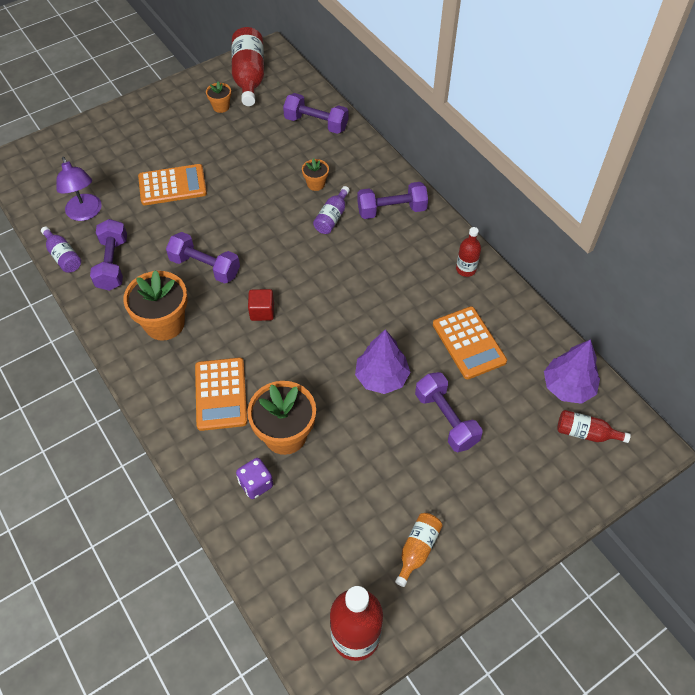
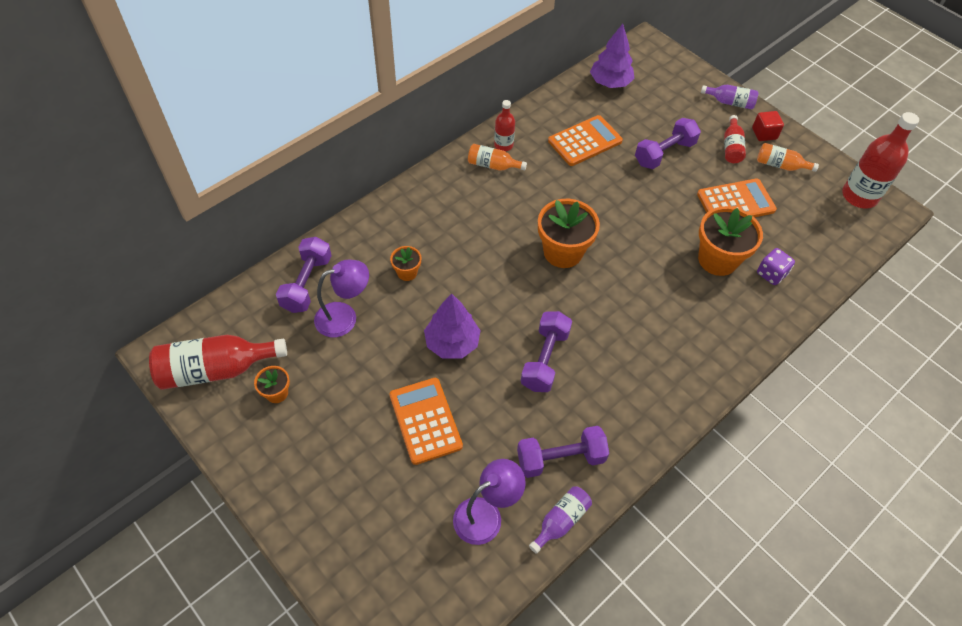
camera: 100 degrees left, 0 degrees up
(164, 323) = (628, 383): orange flower pot -> orange flower pot (563, 252)
(221, 394) = (694, 316): orange calculator -> orange calculator (735, 202)
(262, 311) = (590, 297): red cube -> red cube (764, 133)
(279, 144) = (344, 317): none -> purple lamp
(332, 217) = (455, 252): purple bottle -> purple bottle (730, 102)
(381, 377) = (637, 197): purple tree -> purple tree (452, 343)
(391, 210) = (437, 204): purple dumbbell -> none
(438, 257) = (493, 165): none -> orange bottle
(585, 433) = (648, 74): red bottle -> red bottle (731, 147)

